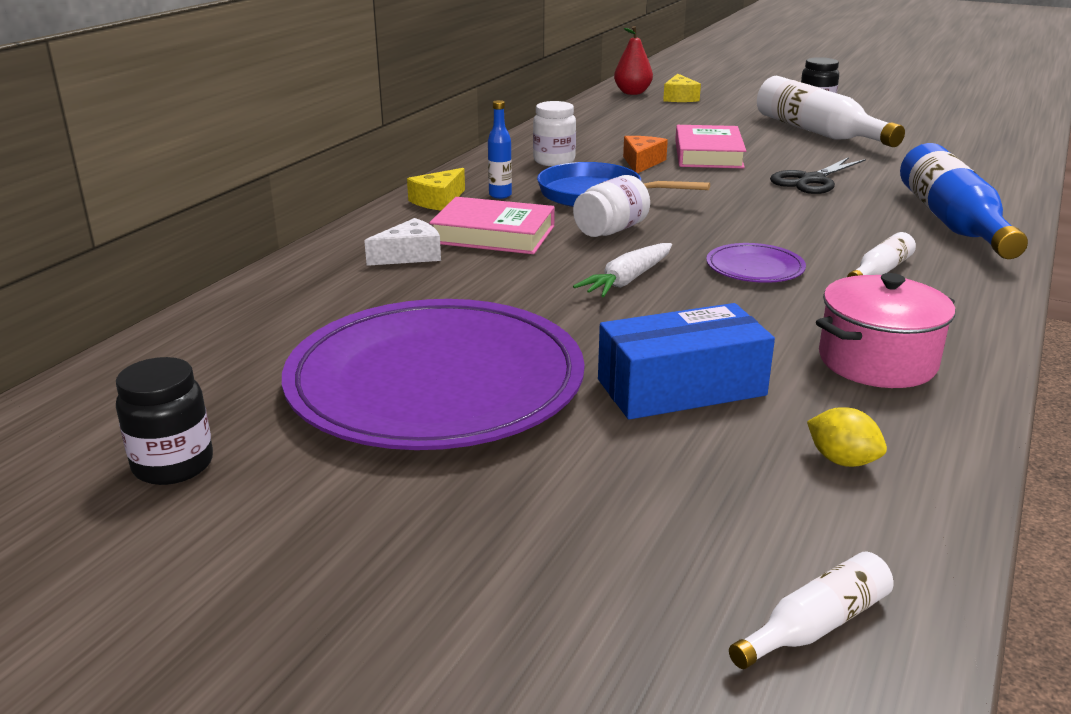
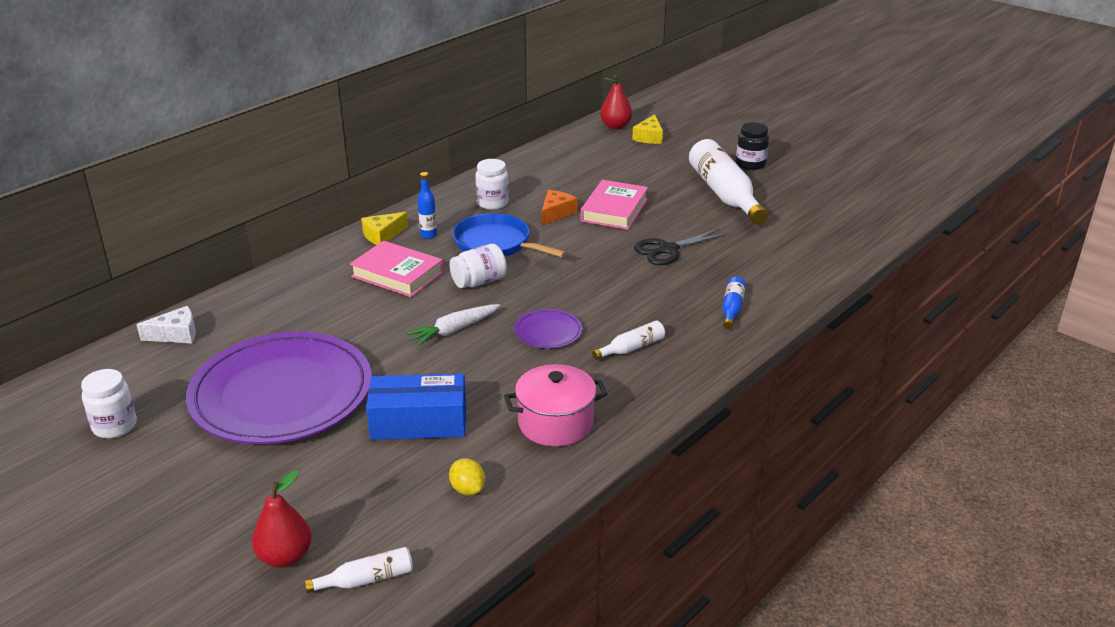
camera: 15 degrees right, 5 degrees up
(173, 465) = (115, 426): black jar -> white jar
(410, 255) = (331, 286): white cheese -> white cheese (176, 334)
(637, 616) = (285, 557): none -> red pear
(952, 222) = (732, 309): blue bottle -> blue bottle, size x0.46

